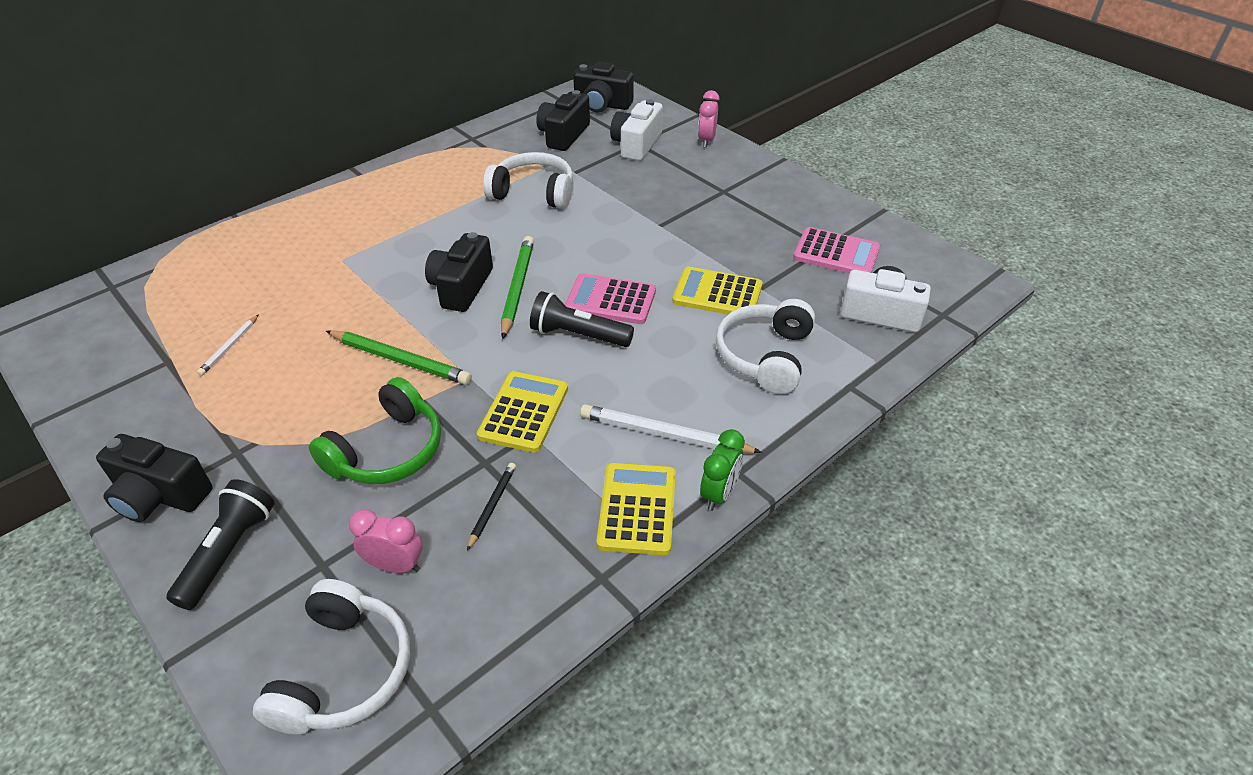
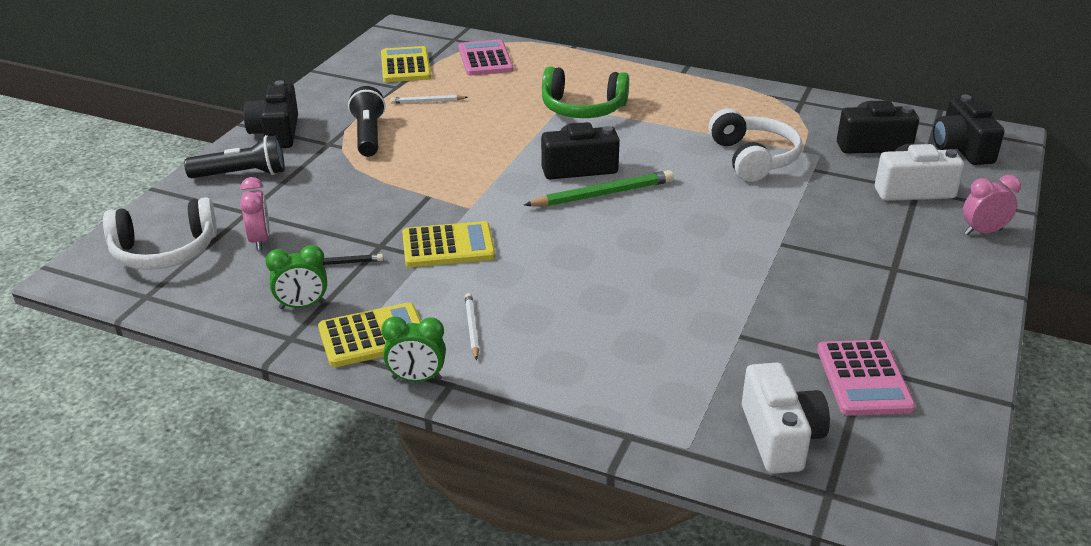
camera: 65 degrees right, 10 degrees down
(387, 450) = (366, 199): green headphones -> green headphones (583, 108)
(400, 360) = (466, 171): green pencil -> none
(551, 554) = (302, 306): none -> green clock
(578, 335) = (566, 244): black flashlight -> black flashlight (368, 135)
(610, 300) = (632, 247): pink calculator -> pink calculator (485, 59)
(664, 434) = (472, 327): white pencil -> white pencil, size x0.55
(717, 293) = (703, 309): yellow calculator -> yellow calculator (405, 66)
(765, 356) = (629, 364): white headphones -> none

